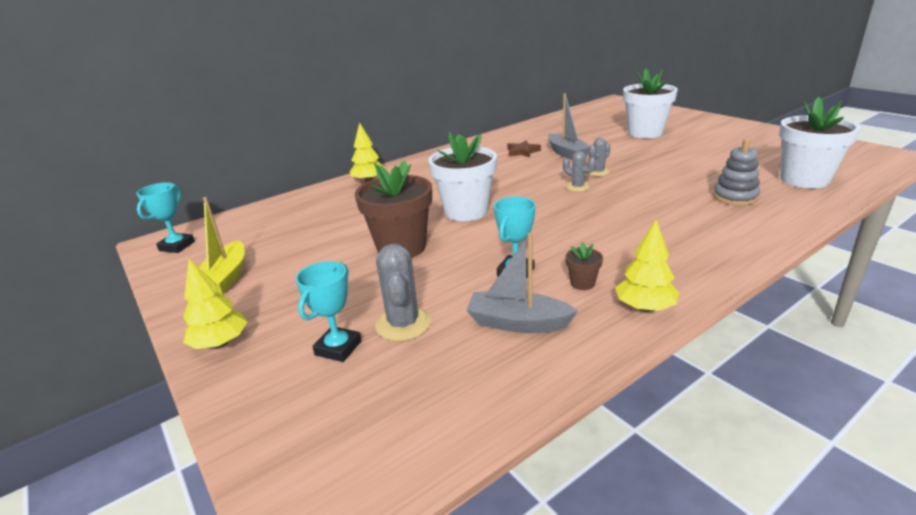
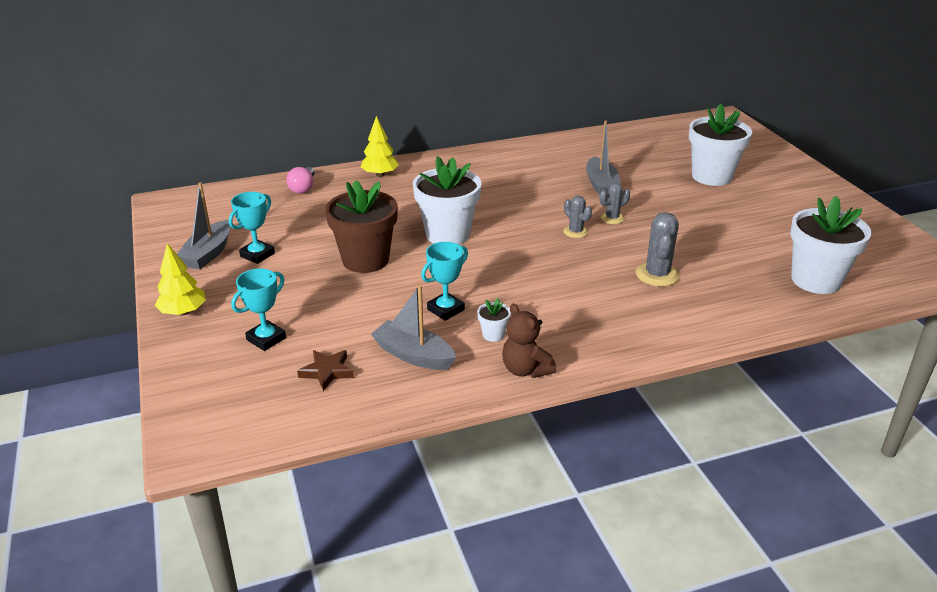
camera: 15 degrees right, 5 degrees up
(177, 246) = (180, 210): turquoise trophy -> turquoise trophy (257, 255)
(226, 278) = (208, 253): yellow boat -> grey boat
(300, 204) = (303, 188): none -> pink light bulb
(403, 324) = (325, 332): grey cactus -> grey cactus (657, 275)
(522, 152) = (557, 172): brown star -> brown star (327, 372)
(582, 283) = (493, 335): brown flower pot -> white flower pot
(645, 307) = (525, 370): yellow tree -> brown teddy bear
(735, 197) = (720, 283): grey stacking toy -> none

